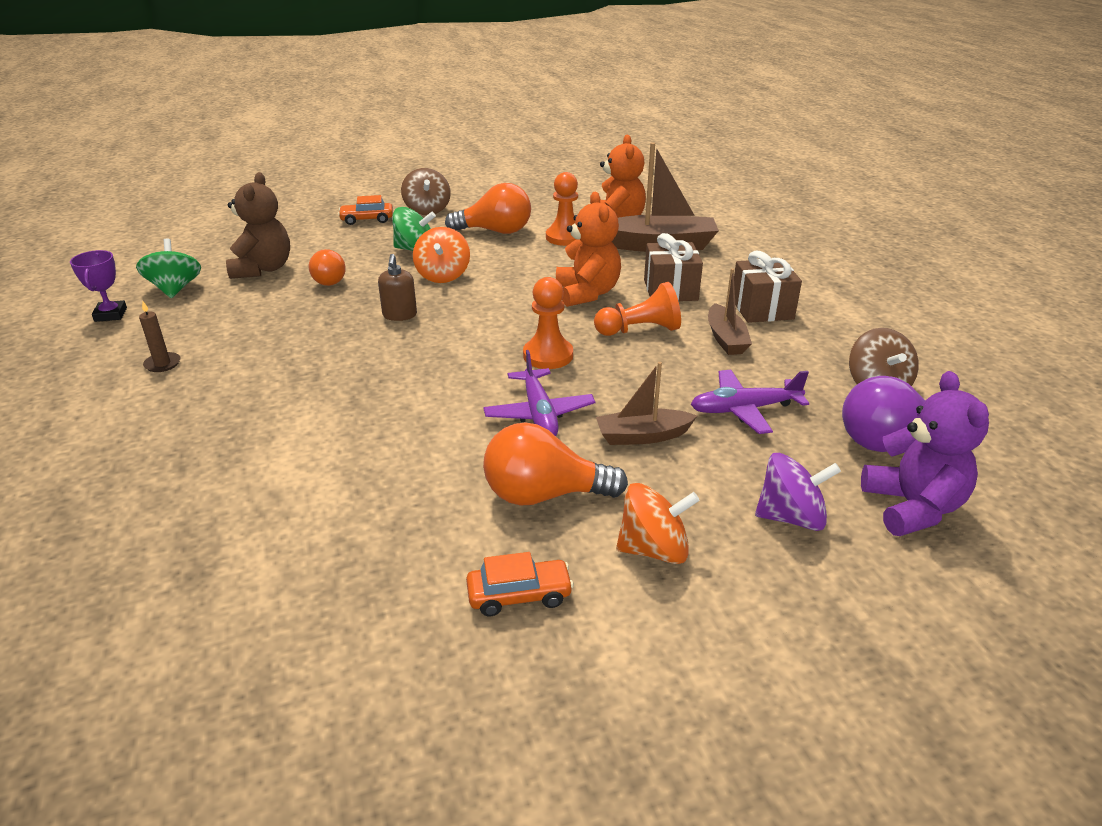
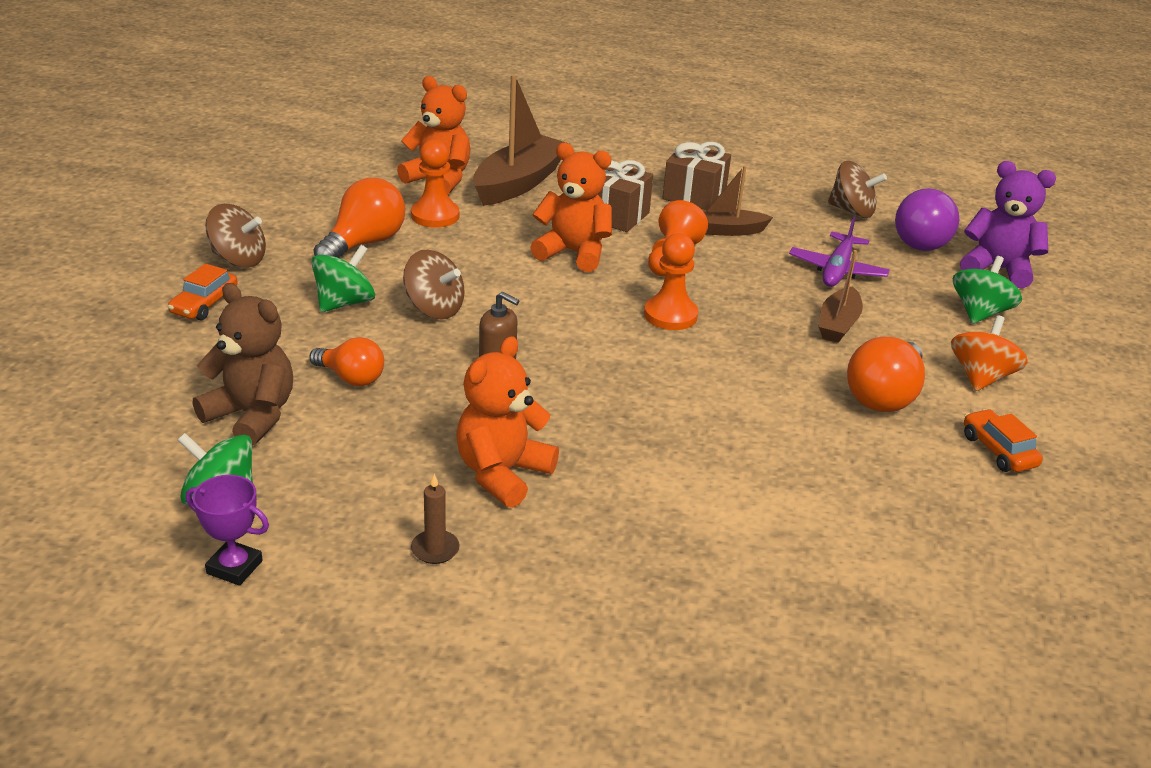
camera: 60 degrees left, 0 degrees up
(264, 359) = (502, 474): none -> orange teddy bear
(443, 275) = (434, 309): orange spinning top -> brown spinning top
(519, 595) = (998, 451): orange car -> orange car turned 45 degrees counterclockwise
(539, 413) = (764, 355): purple plane -> none
(726, 338) = (726, 230): brown boat -> brown boat turned 150 degrees clockwise
(791, 517) = (979, 313): purple spinning top -> green spinning top

